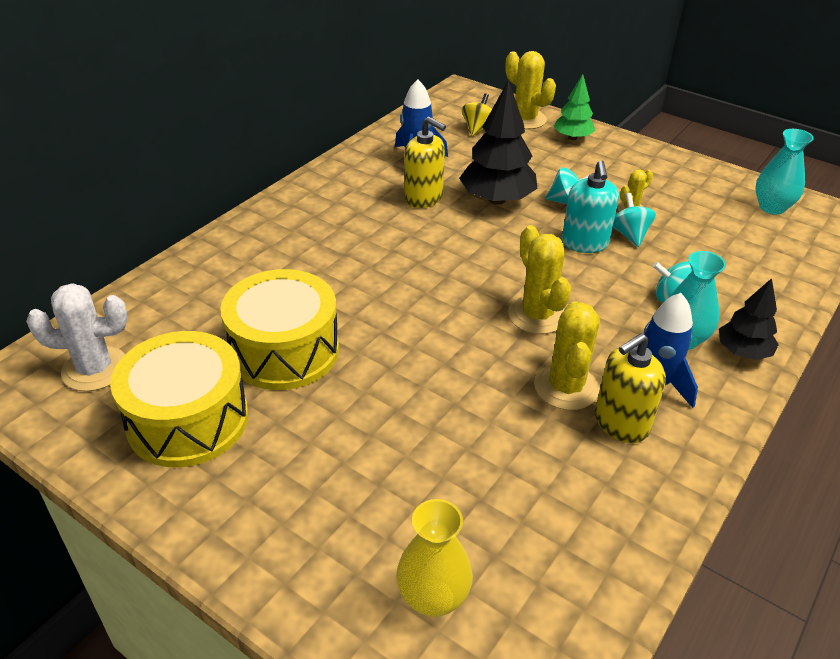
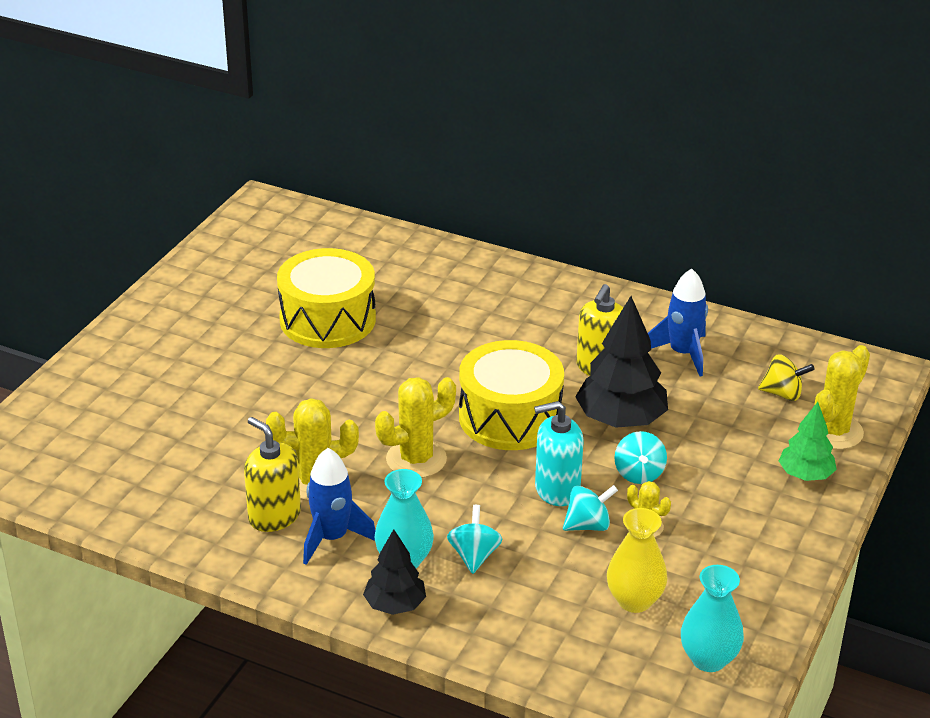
camera: 80 degrees right, 5 degrees down
(95, 369) = (286, 237): white cactus -> none
(188, 420) = (239, 289): yellow drum -> yellow drum (510, 417)
(433, 598) = (87, 424): yellow vase -> yellow vase (634, 601)

